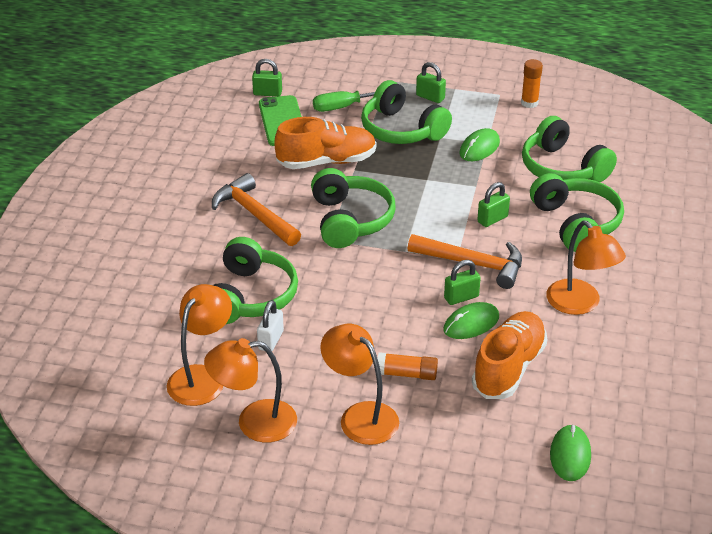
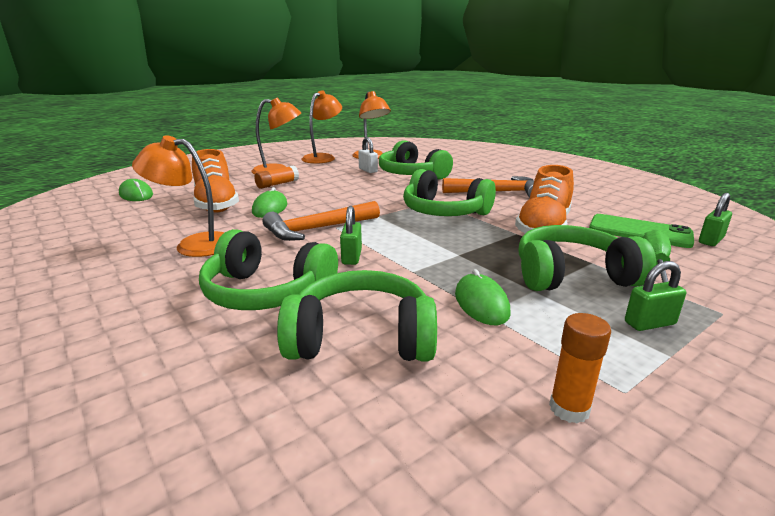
camera: 130 degrees right, 15 degrees down
(461, 297) = (296, 214): green padlock -> none

